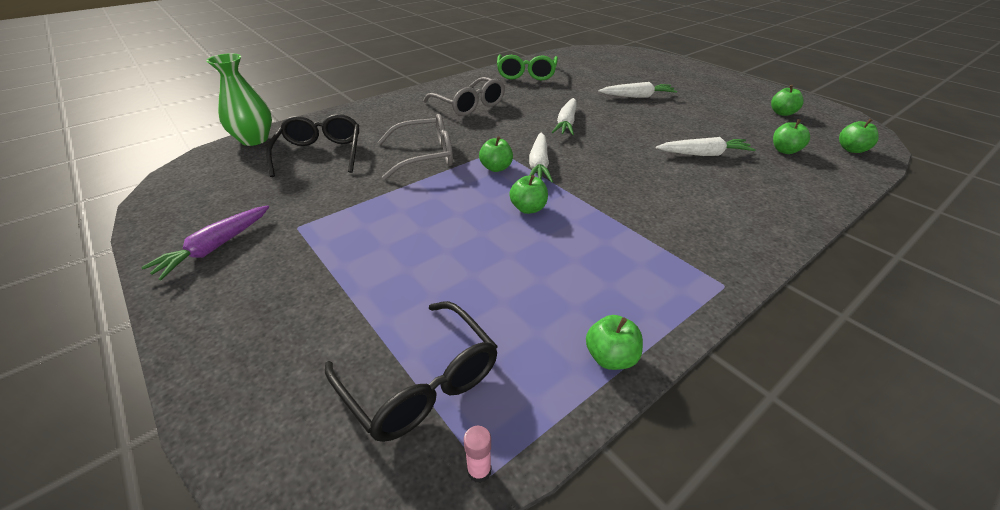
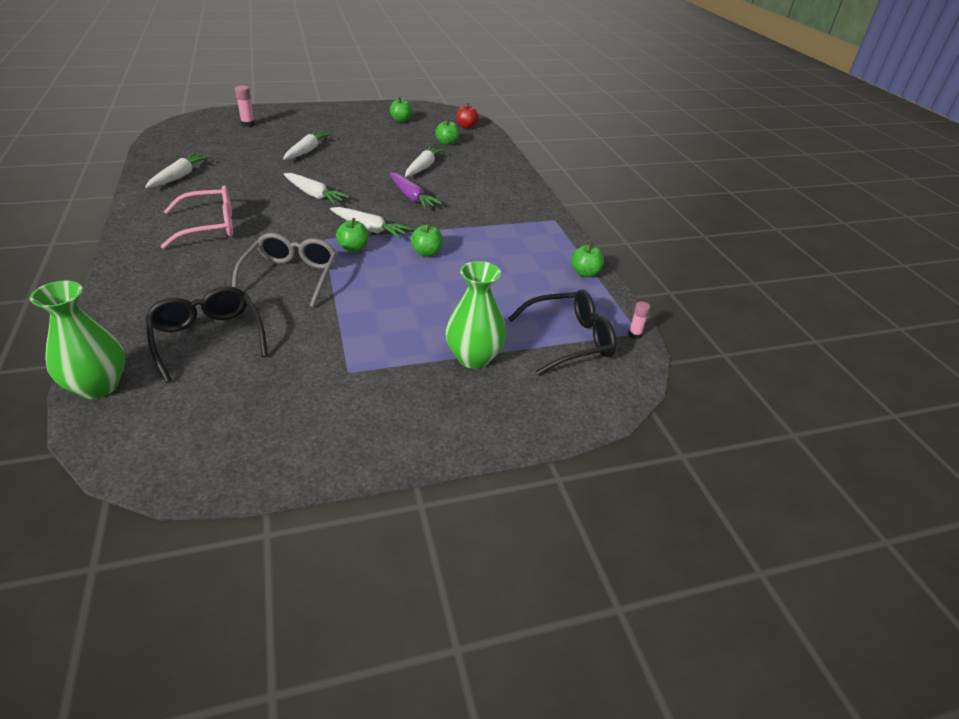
camera: 70 degrees left, 0 degrees up
(215, 247) = (340, 427): purple carrot -> purple carrot (412, 197)
(320, 154) = (208, 338): black glasses -> black glasses turned 45 degrees clockwise
(345, 300) = (474, 358): none -> green vase
(469, 105) = (209, 226): grey glasses -> pink glasses
(526, 74) = (179, 176): green glasses -> white carrot
(641, 65) = (248, 124): none -> pink glue stick
(851, 149) = (466, 126): green apple -> red apple

